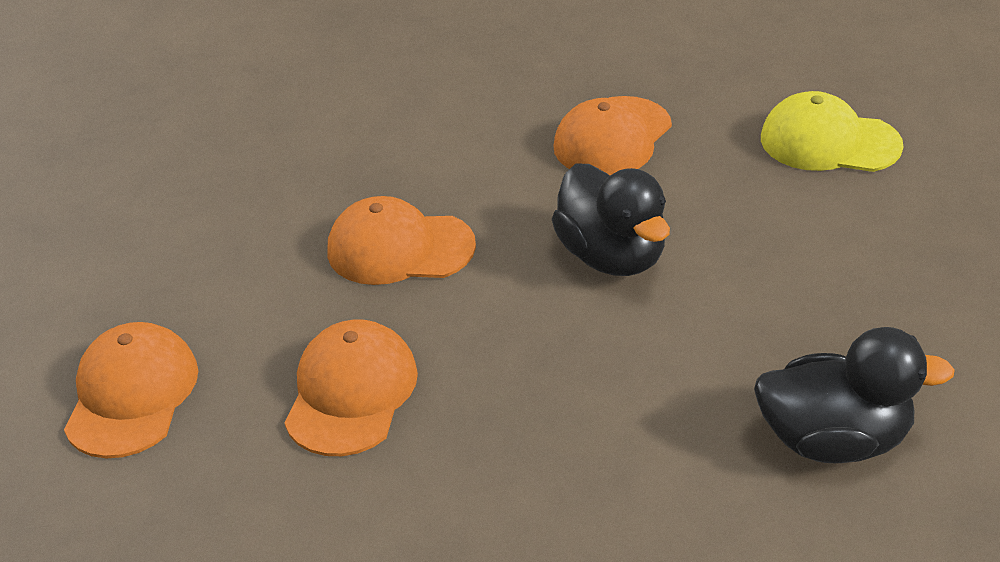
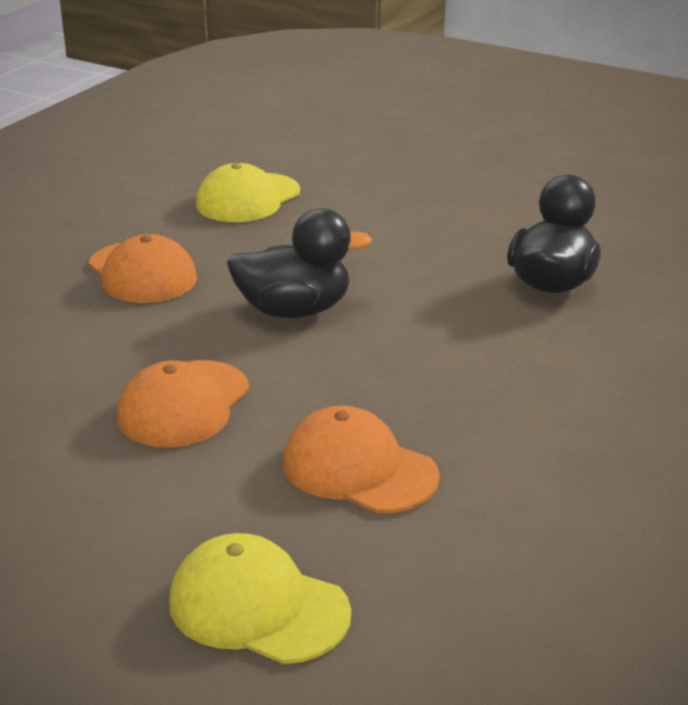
camera: 70 degrees left, 10 degrees down
(132, 395) = (258, 607): orange cap -> yellow cap

